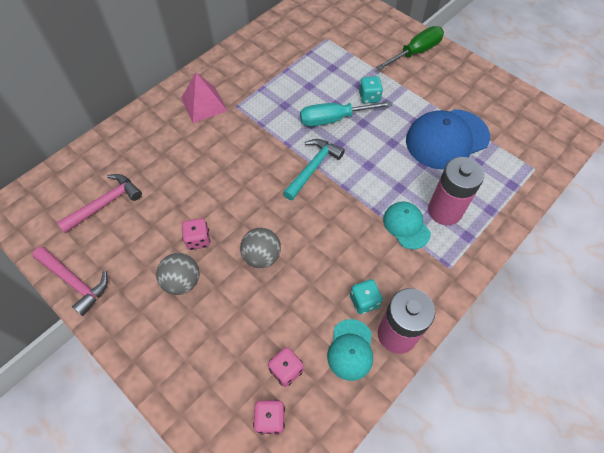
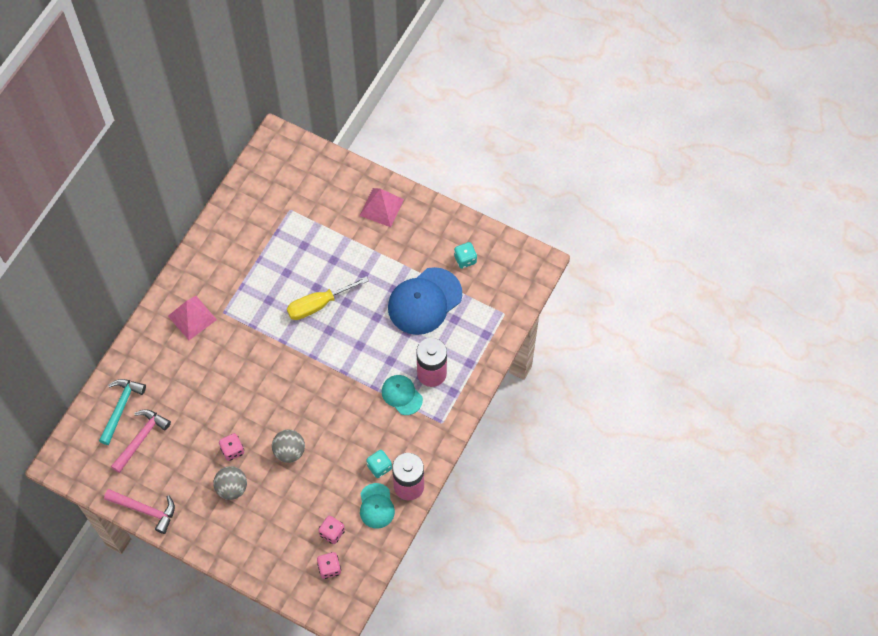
camera: 15 degrees left, 5 degrees up
(313, 168) = (311, 360): turquoise hammer -> turquoise hammer (121, 408)
(334, 119) = (319, 304): turquoise screwdriver -> yellow screwdriver
(369, 97) = (346, 272): turquoise dice -> turquoise dice (465, 259)
(415, 52) = (381, 207): green screwdriver -> pink pyramid

